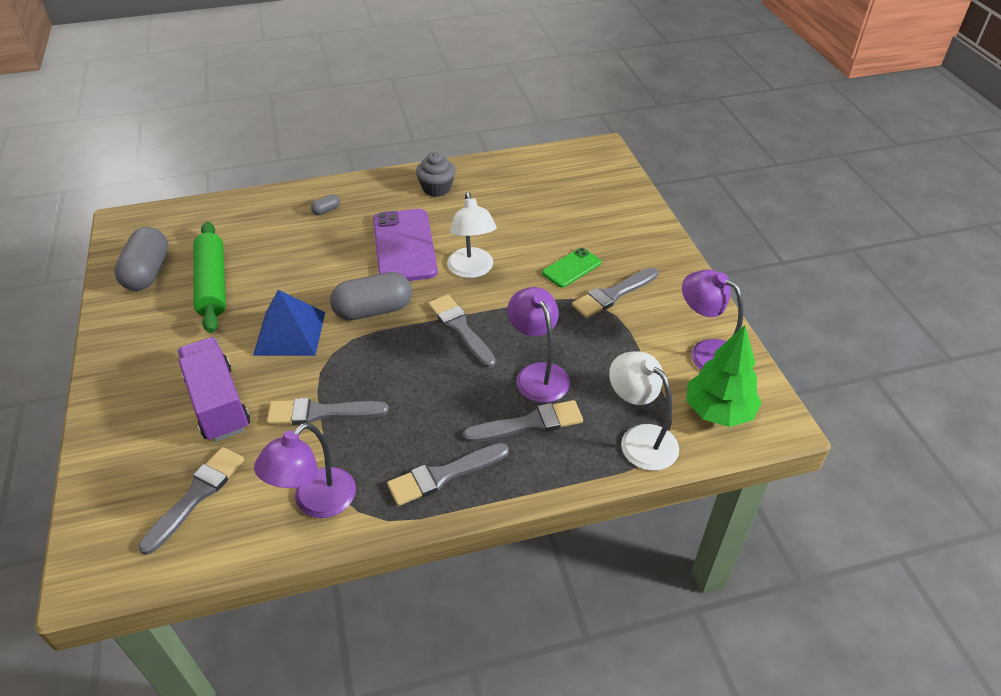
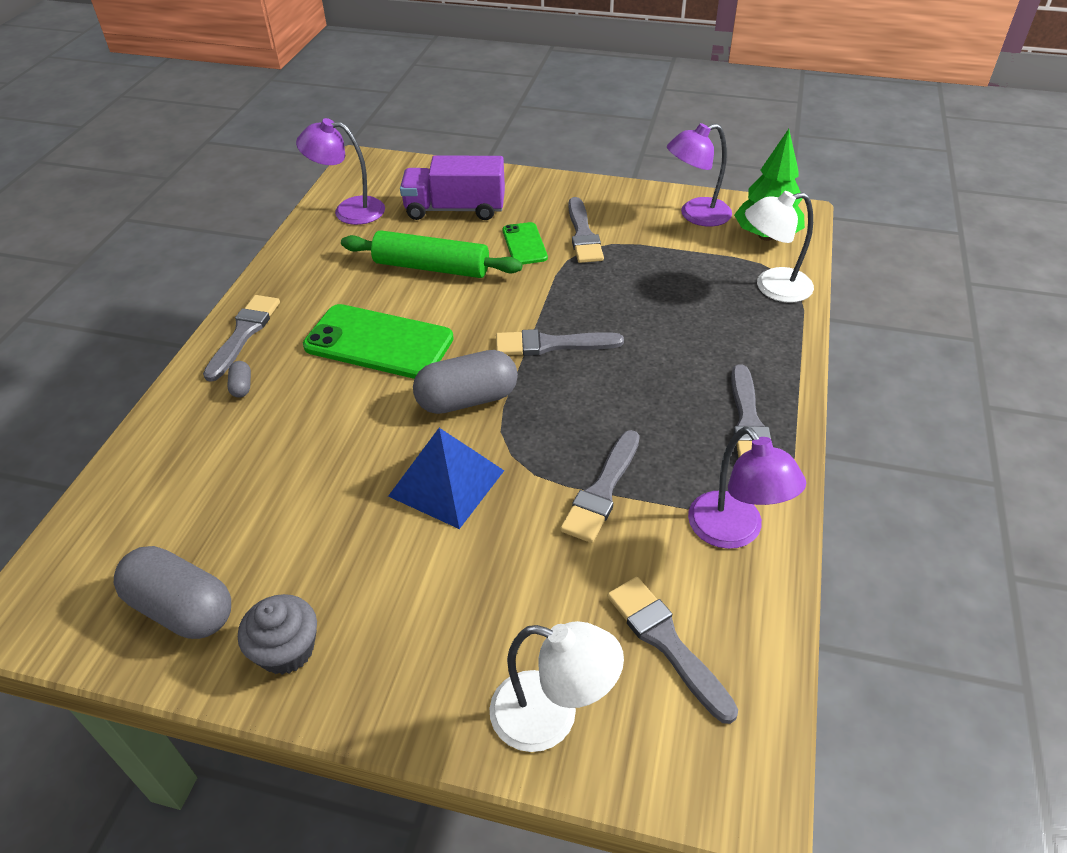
camera: 60 degrees left, 0 degrees up
(212, 284) = (282, 537): green rolling pin -> green rolling pin (431, 267)
(218, 403) = (521, 584): purple truck -> purple truck (455, 209)
(373, 310) = (467, 400): grey capsule -> grey capsule turned 60 degrees clockwise
(404, 246) = (378, 343): purple phone -> green phone
(436, 188) = (301, 286): grey cupcake -> grey cupcake (286, 650)
(472, 270) = (467, 307): white lamp -> white lamp (551, 716)
(528, 424) = (715, 344): grey brush -> grey brush (243, 334)
(538, 374) = (654, 316): purple lamp -> purple lamp (349, 210)

